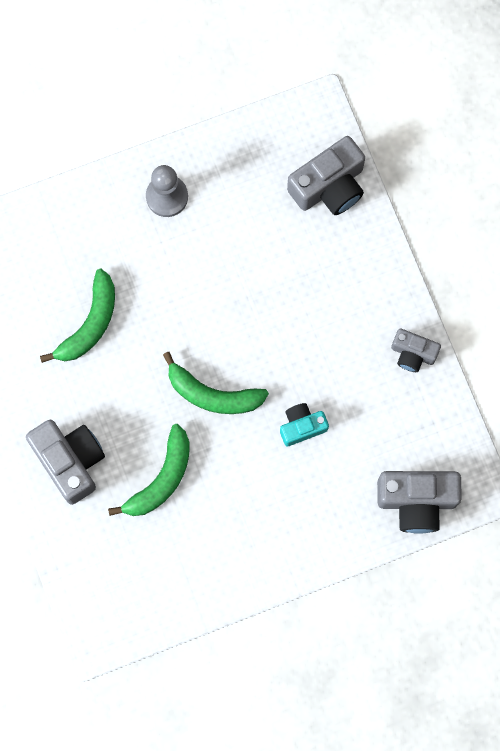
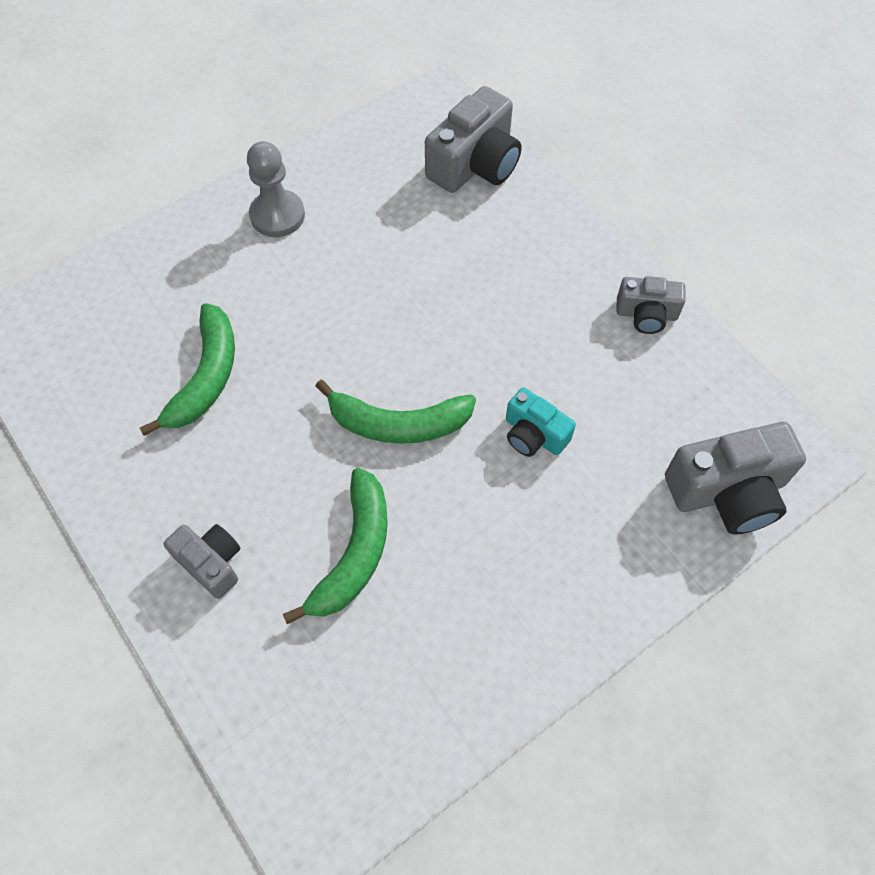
camera: 15 degrees left, 15 degrees down
(70, 461) = (211, 563): grey camera -> grey camera, size x0.59
(302, 426) = (534, 434): turquoise camera -> turquoise camera turned 105 degrees counterclockwise

